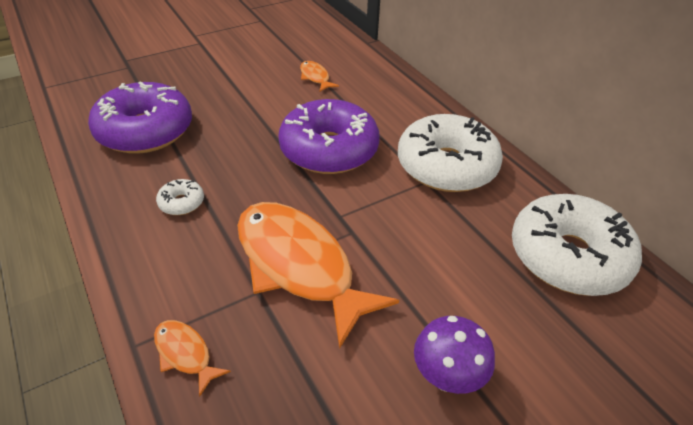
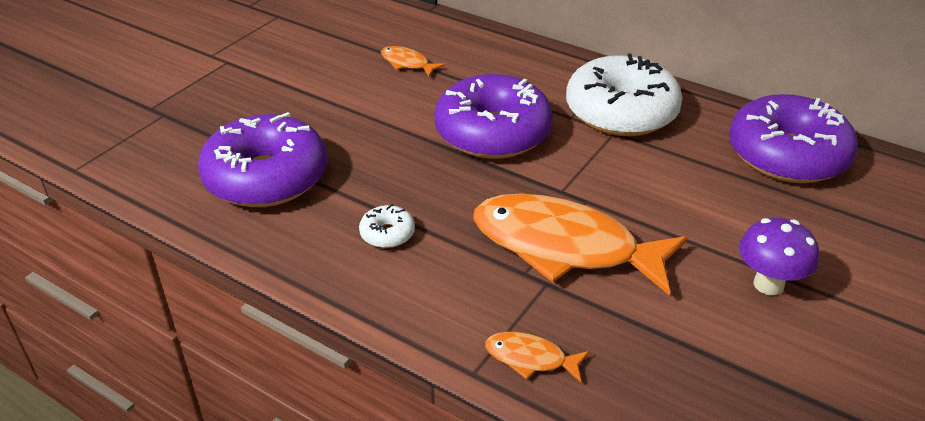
camera: 25 degrees left, 5 degrees down
(568, 256) = (787, 155): white donut -> purple donut

